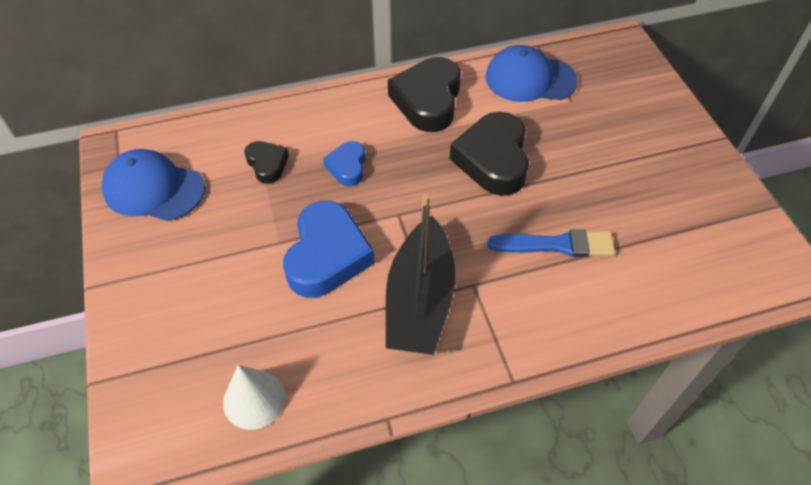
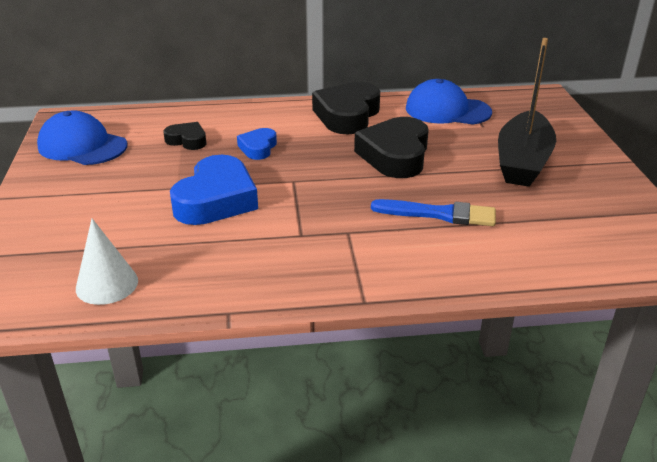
camera: 10 degrees right, 20 degrees down
(267, 164) = (187, 140): black heart -> black heart turned 45 degrees counterclockwise
(420, 300) = (291, 236): black boat -> black boat (522, 161)

